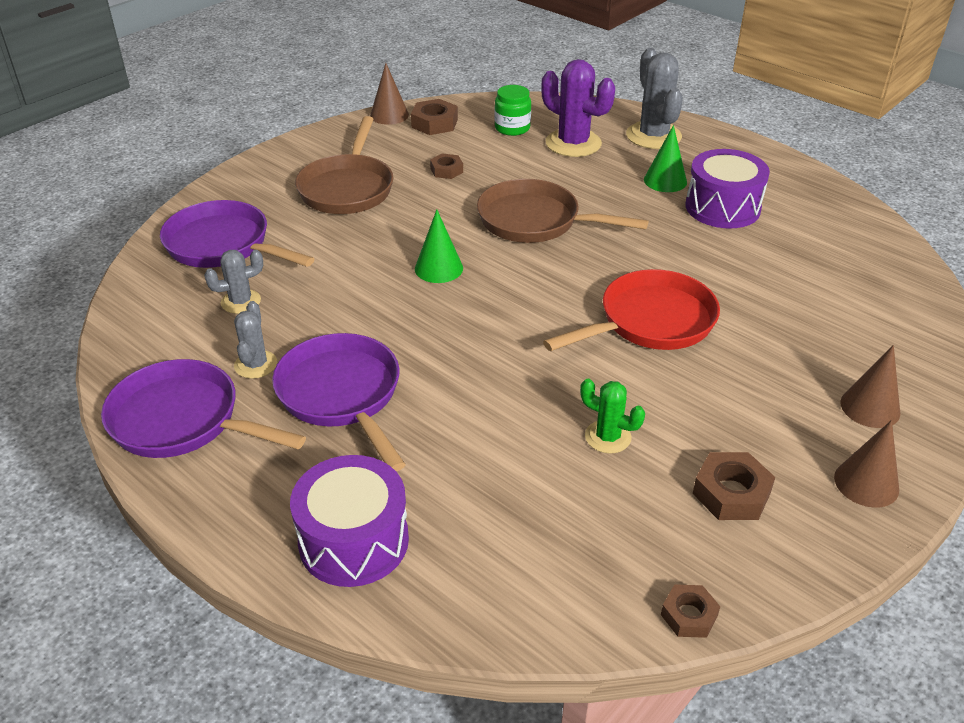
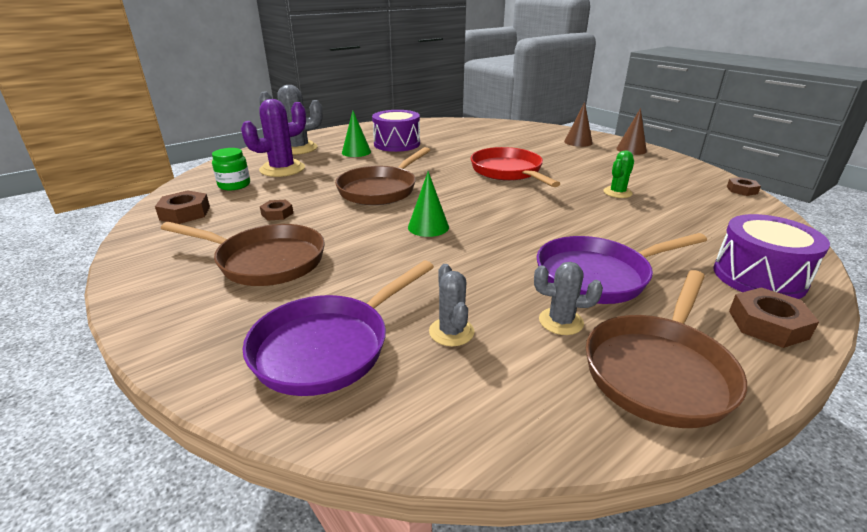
camera: 80 degrees left, 10 degrees down
(183, 421) = (659, 370): purple pan -> brown pan
(389, 115) = (138, 233): brown cone -> none
(731, 493) = (650, 172): brown nut -> brown nut (767, 324)

